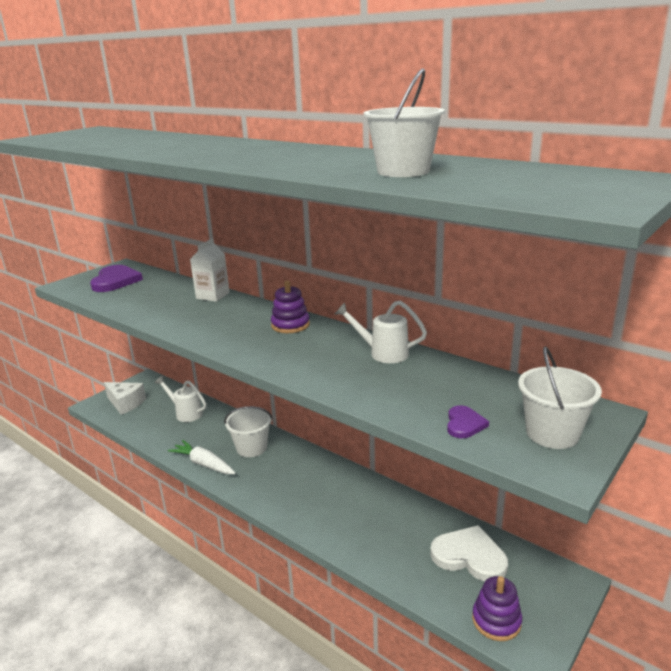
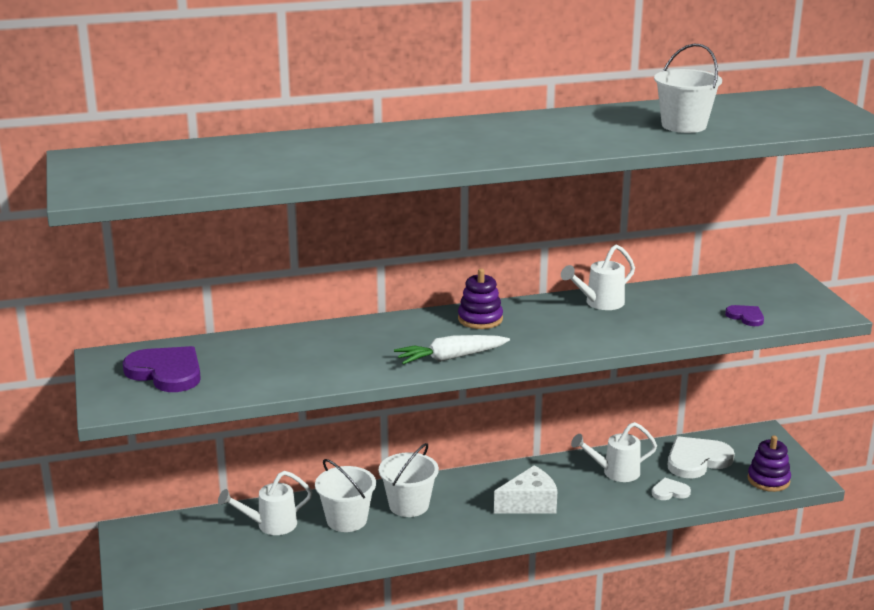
camera: 55 degrees left, 0 degrees up
(125, 403) = (174, 563): white cheese -> white cheese (529, 504)
(203, 464) = (398, 544): white carrot -> white carrot (450, 358)
(213, 296) = (331, 332): white carton -> none
(393, 517) = (614, 472): none -> white watering can
(401, 561) = (670, 491): none -> white heart
(552, 433) = (789, 297): white bucket -> white bucket (346, 520)

